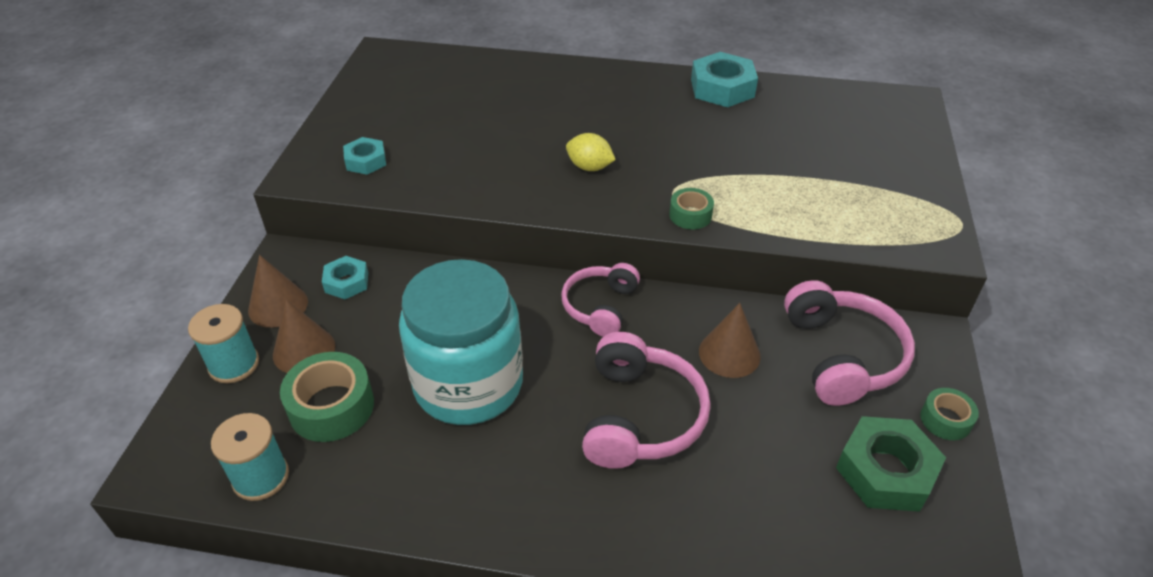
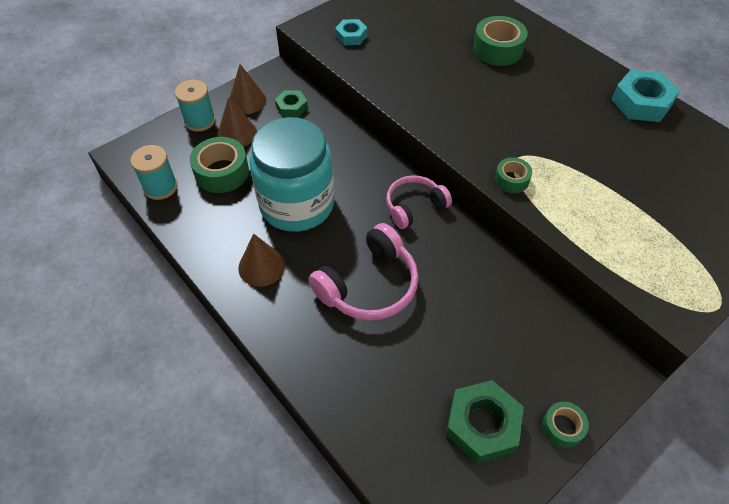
camera: 40 degrees right, 10 degrees up
(346, 282) = (291, 107): turquoise nut -> green nut
(542, 102) = (497, 49): none -> green tape
(589, 167) = (480, 110): yellow lemon -> none
(729, 353) = (462, 286): brown cone -> brown cone (261, 266)
(842, 356) = (537, 338): pink headphones -> none

